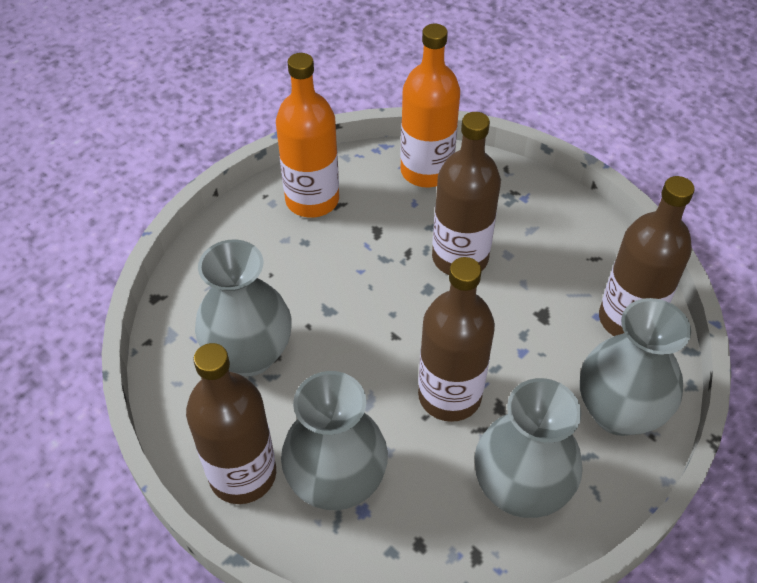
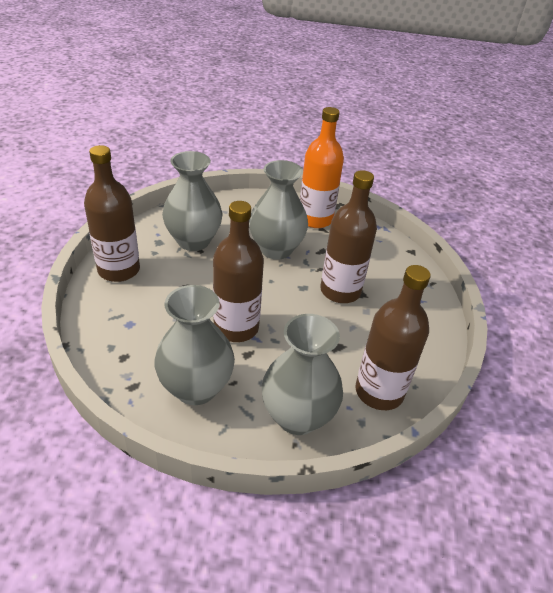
camera: 50 degrees right, 10 degrees down
(336, 482) = (140, 306): grey vase -> grey vase (276, 249)
(426, 171) = (387, 251): orange bottle -> none

